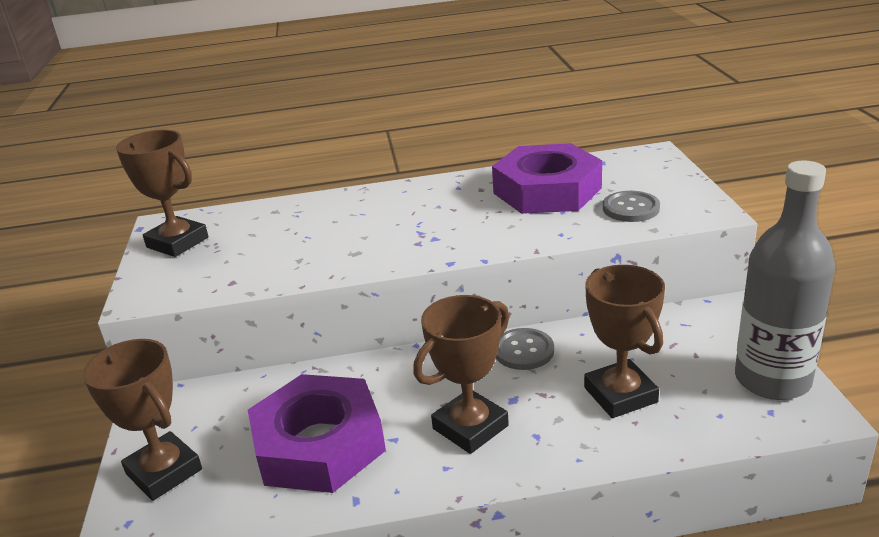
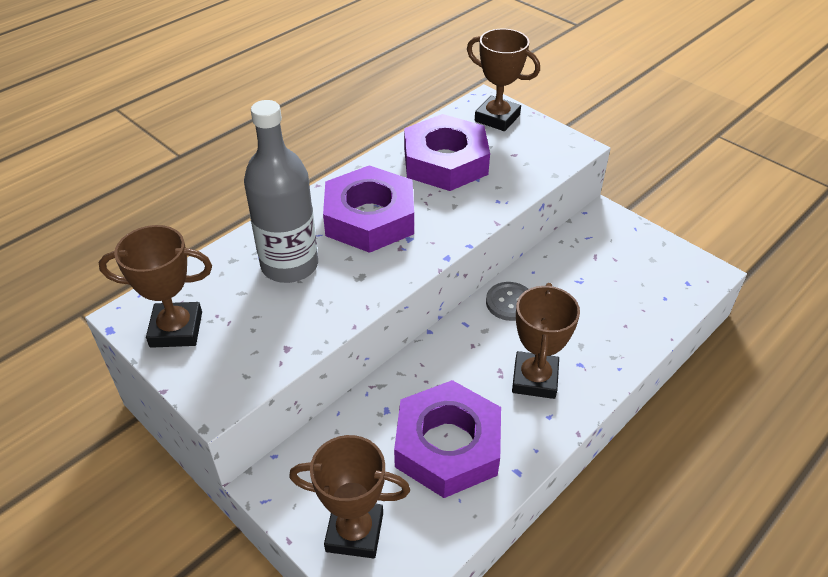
camera: 40 degrees left, 15 degrees up
(420, 213) = (369, 218): none -> purple nut
(620, 395) = (600, 309): brown trophy -> brown trophy (497, 118)
(630, 208) = (522, 160): grey button -> none
(772, 380) = (670, 259): grey bottle -> grey bottle (289, 265)

